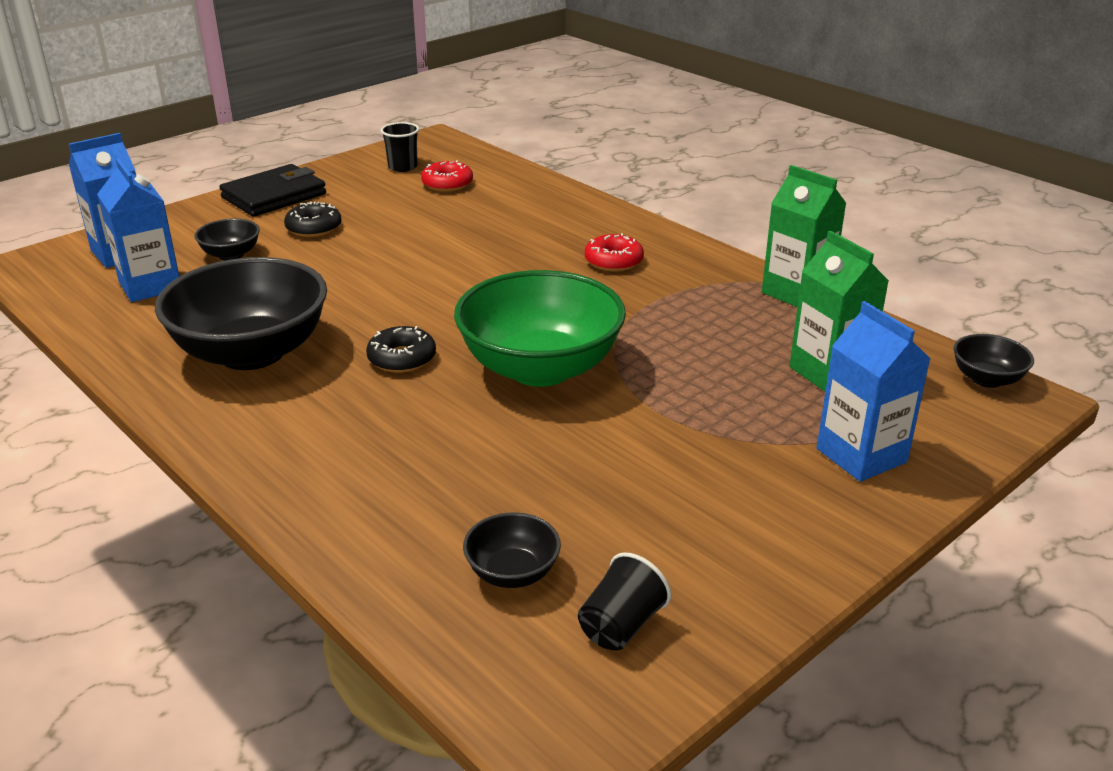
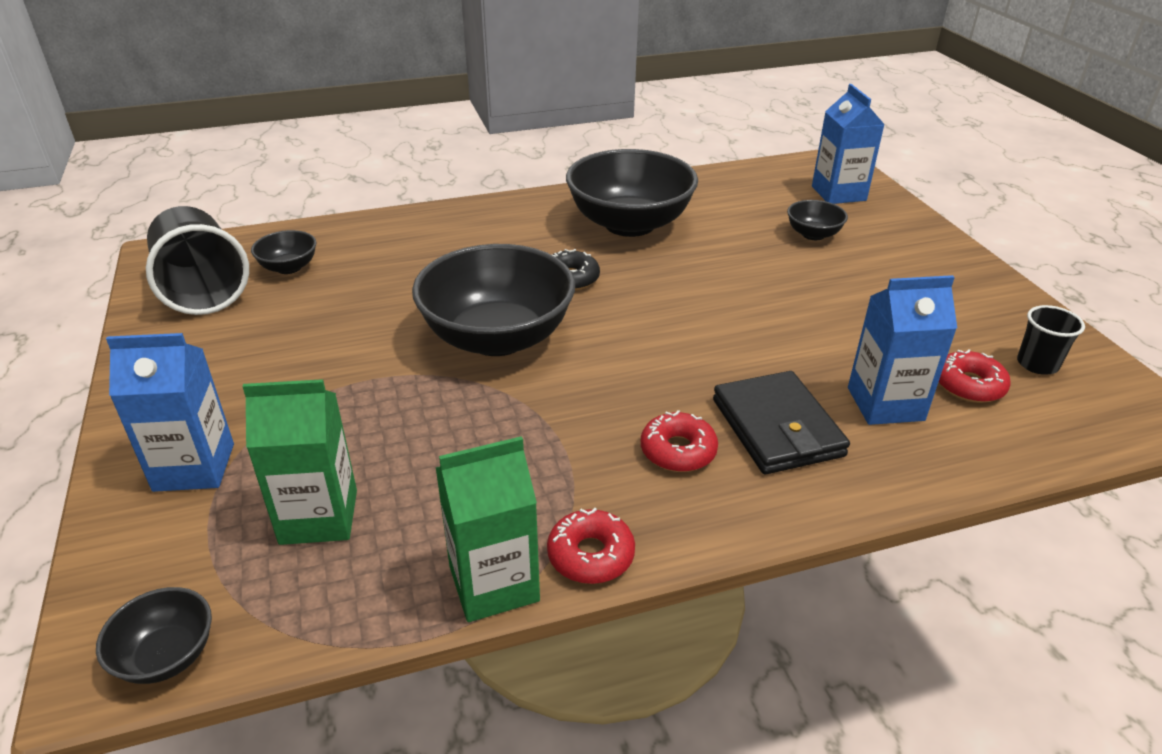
camera: 115 degrees right, 5 degrees up
(150, 286) = (768, 199): blue carton -> blue carton (885, 404)
(274, 196) = (953, 270): black wallet -> black wallet (777, 427)
(314, 228) = (858, 279): black donut -> none
(540, 368) = (497, 337): green bowl -> black bowl
(621, 626) = (203, 289): black cup -> black cup, size x1.96
(738, 269) = (590, 555): none -> red donut

